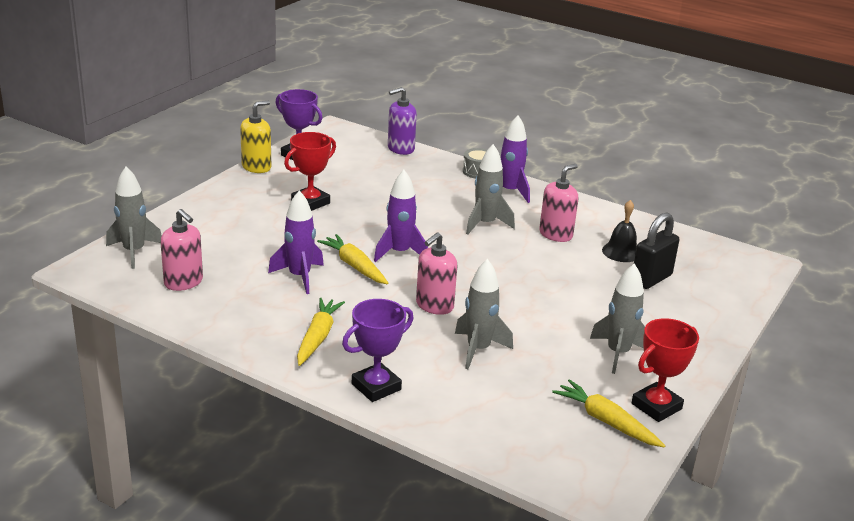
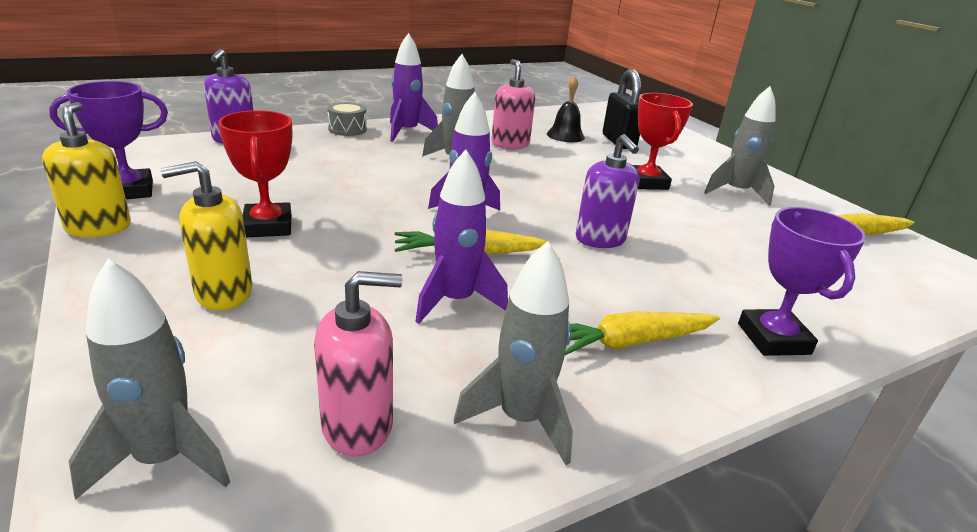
camera: 60 degrees left, 0 degrees up
(239, 218) = (223, 293): none -> yellow soap dispenser
(318, 337) = (631, 342): yellow carrot -> yellow carrot turned 60 degrees counterclockwise
(434, 305) = (600, 239): pink soap dispenser -> purple soap dispenser
(478, 349) = (706, 248): grey rocket -> grey rocket (521, 419)
(656, 406) = (828, 208): red trophy -> red trophy (646, 182)

